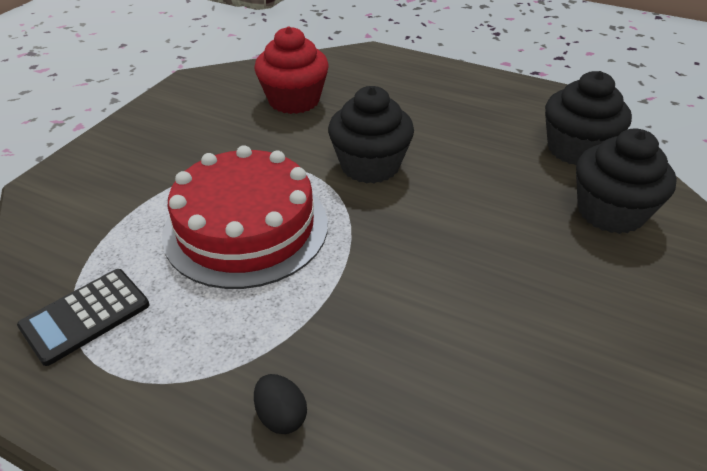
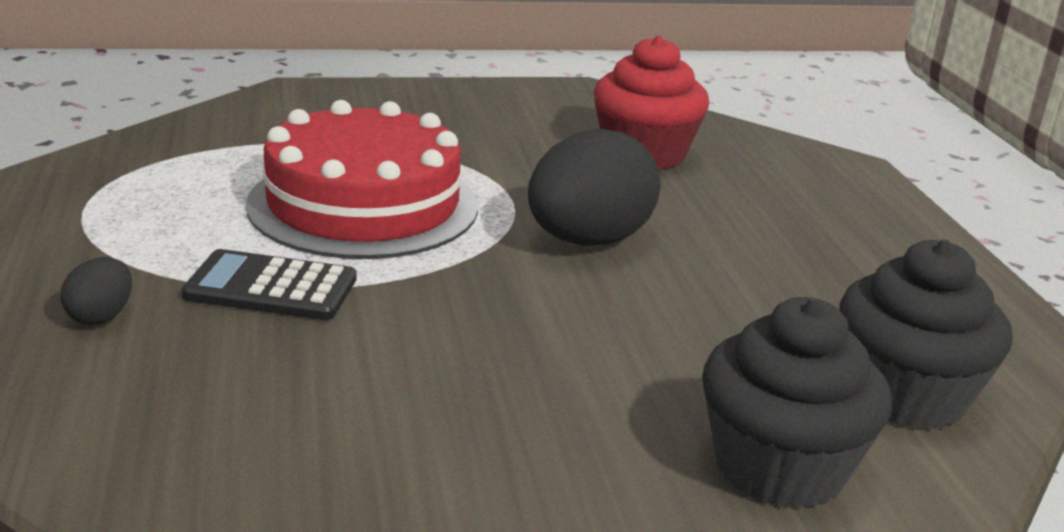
camera: 50 degrees right, 15 degrees down
(85, 316) = (142, 175): black calculator -> black calculator (271, 287)
(370, 165) = (588, 241): black cupcake -> black egg

